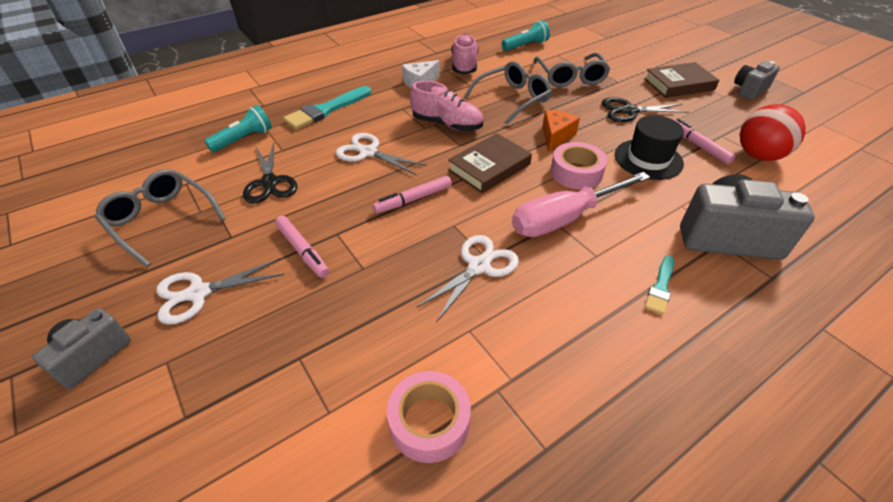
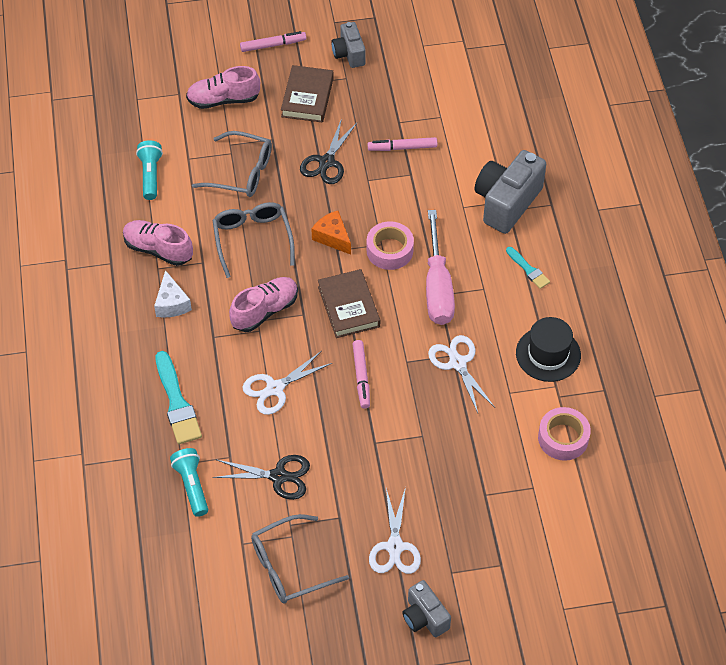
camera: 65 degrees left, 10 degrees up
(302, 250) = (382, 470): pink marker -> pink marker (273, 45)
(625, 53) = (223, 100): none -> pink shoe
(648, 159) = (400, 192): black hat -> black hat (548, 354)
(758, 155) = (437, 118): red ball -> none

